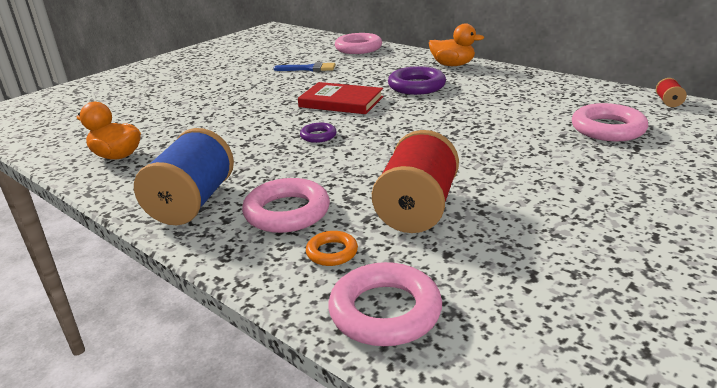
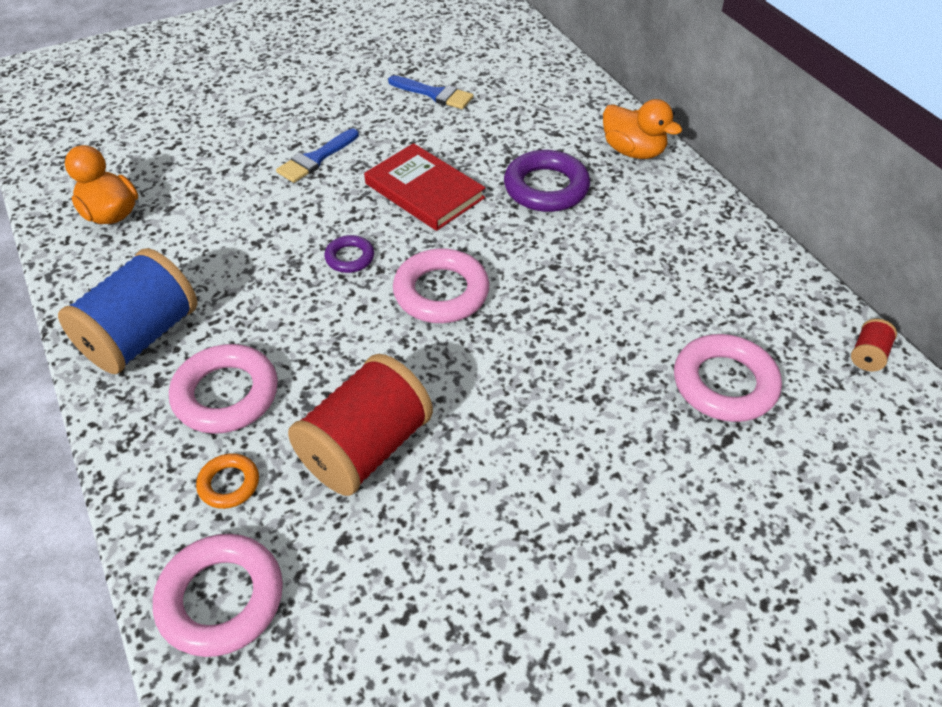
camera: 20 degrees right, 20 degrees up
(254, 105) = (316, 159): none -> blue brush
(358, 48) = (534, 62): pink ring -> pink ring (441, 292)

